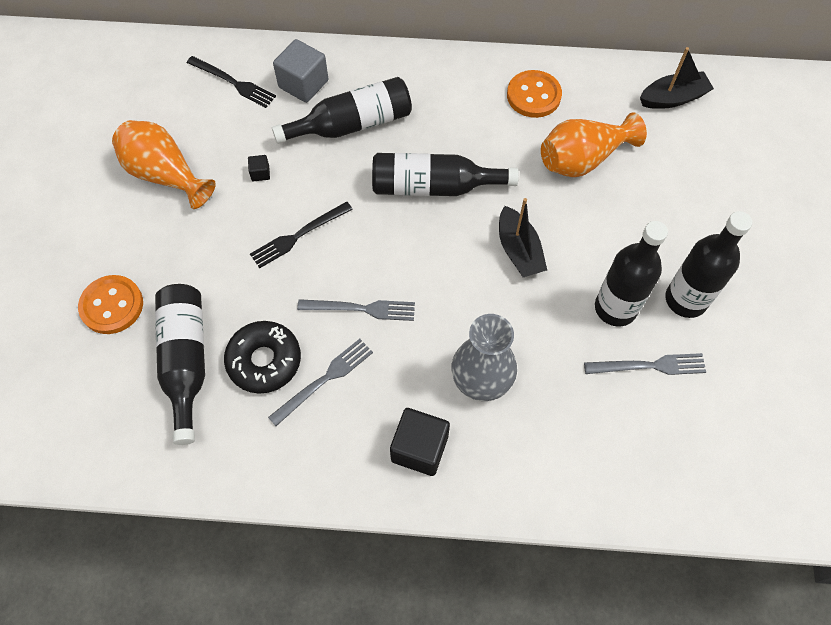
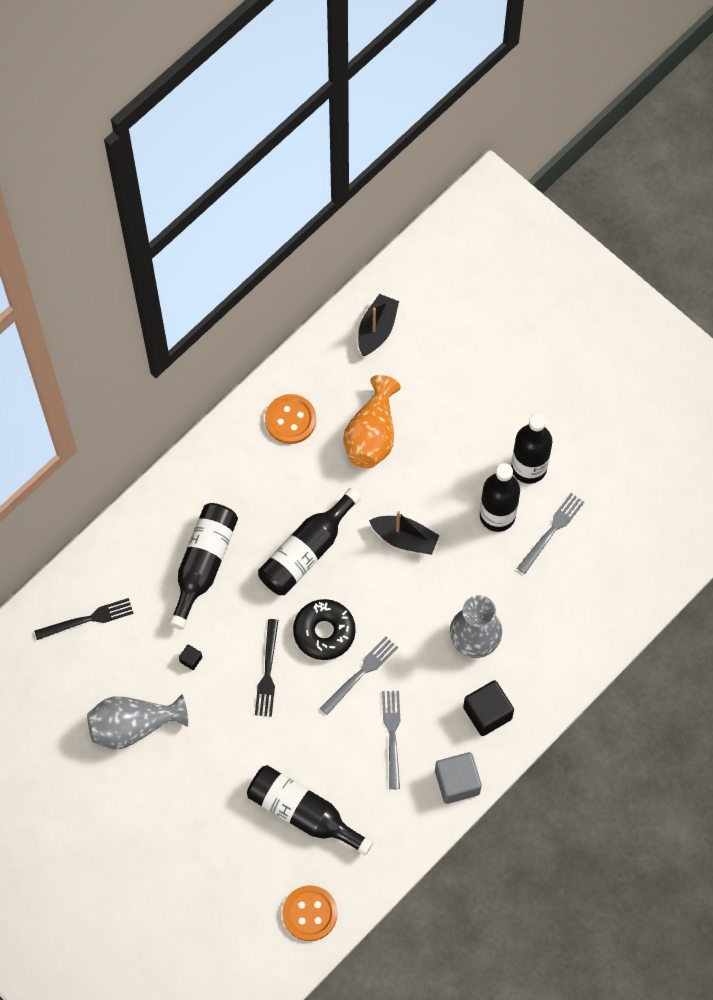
camera: 50 degrees left, 5 degrees up
(112, 305) = (217, 834): orange button -> orange button (310, 913)
(165, 175) = (133, 726): orange vase -> grey vase
(264, 361) = (346, 763): black donut -> black donut (324, 632)
(303, 84) = (134, 570): grey cube -> grey cube (457, 782)

